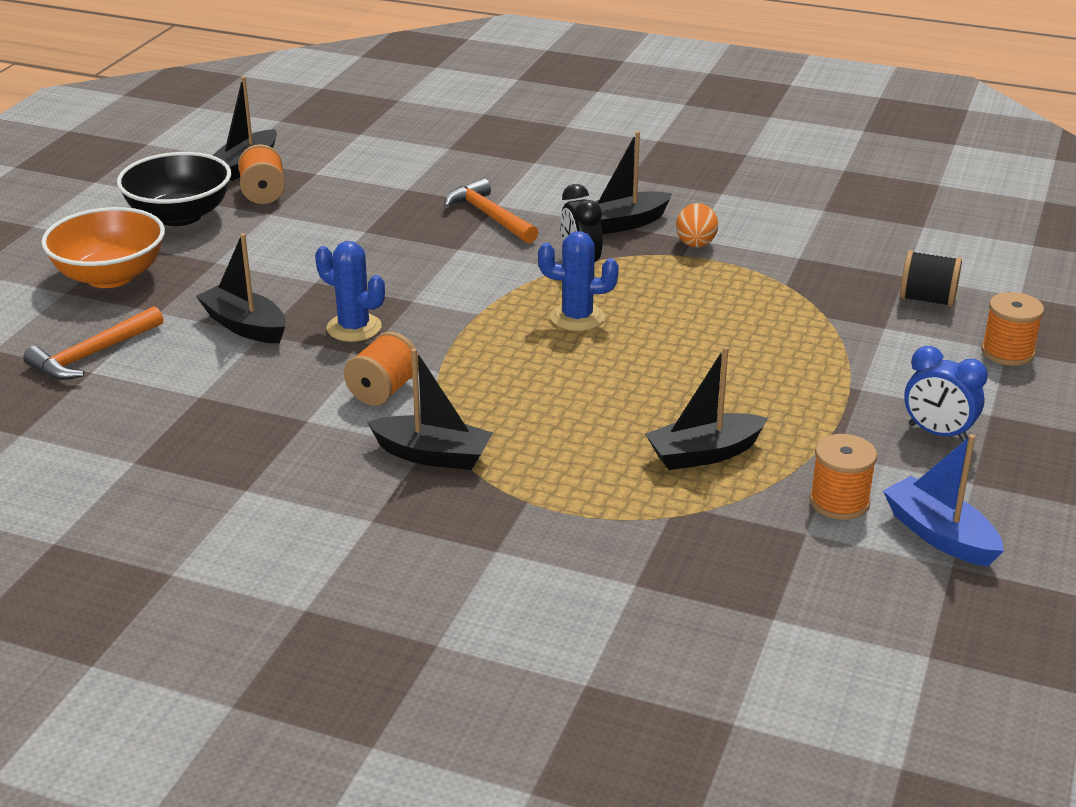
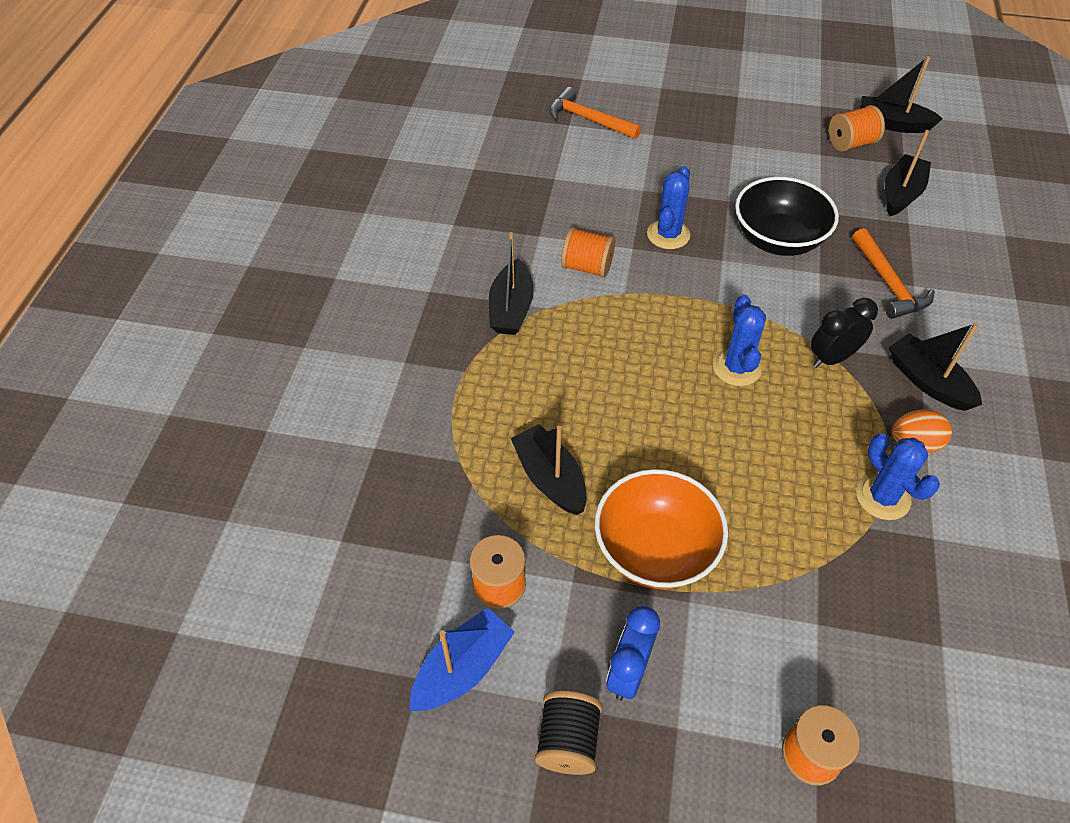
camera: 80 degrees right, 20 degrees up
(110, 276) = (690, 101): orange bowl -> orange bowl (655, 549)
(179, 216) = (792, 110): black bowl -> black bowl (778, 239)
(245, 326) = (649, 179): black boat -> black boat (901, 194)
(489, 216) = (888, 283): orange hammer -> orange hammer turned 120 degrees clockwise
(753, 271) = (883, 497): none -> blue cactus
(927, 299) = (896, 669): black spool -> black spool (568, 741)

